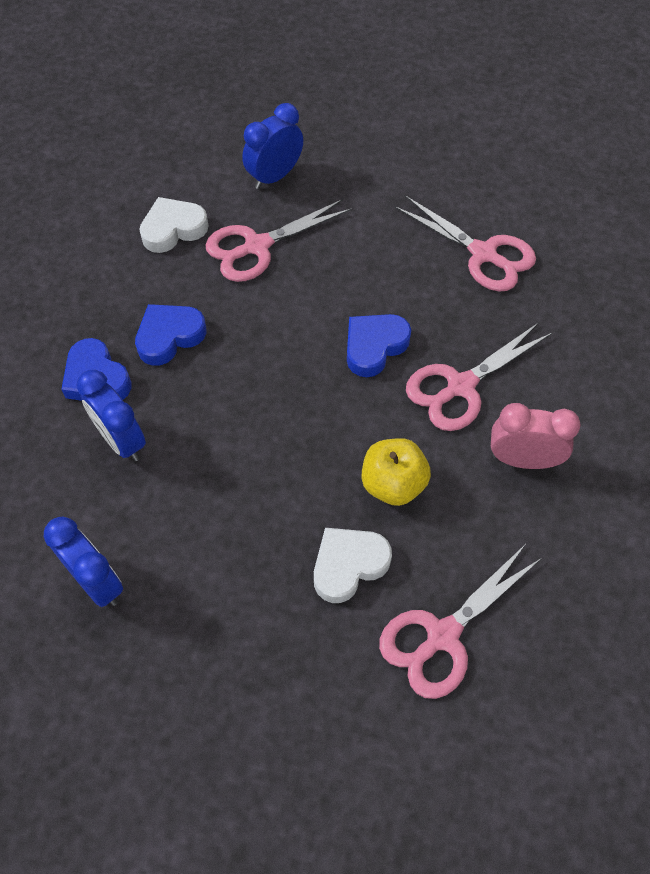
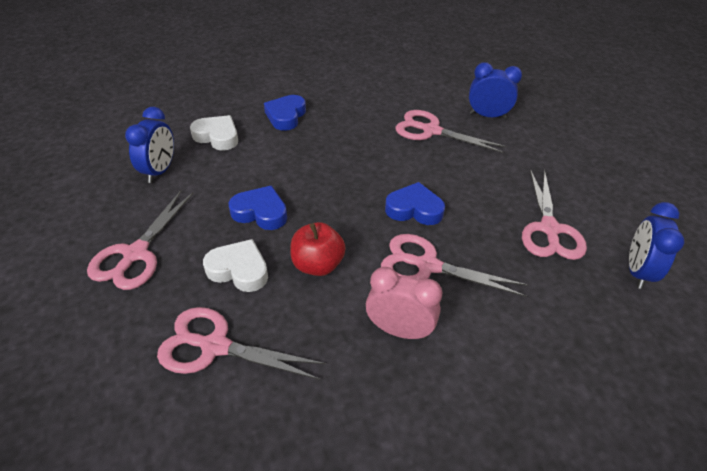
camera: 55 degrees right, 15 degrees down
(121, 440) = (254, 141): blue clock -> blue clock (637, 271)
(169, 336) = (336, 127): blue heart -> blue heart (260, 212)
(173, 229) = (406, 98): white heart -> white heart (217, 136)
(245, 668) = (136, 254): none -> pink scissors
(393, 484) = (317, 265): yellow apple -> red apple
(523, 460) = (399, 330): pink clock -> pink clock turned 45 degrees counterclockwise

